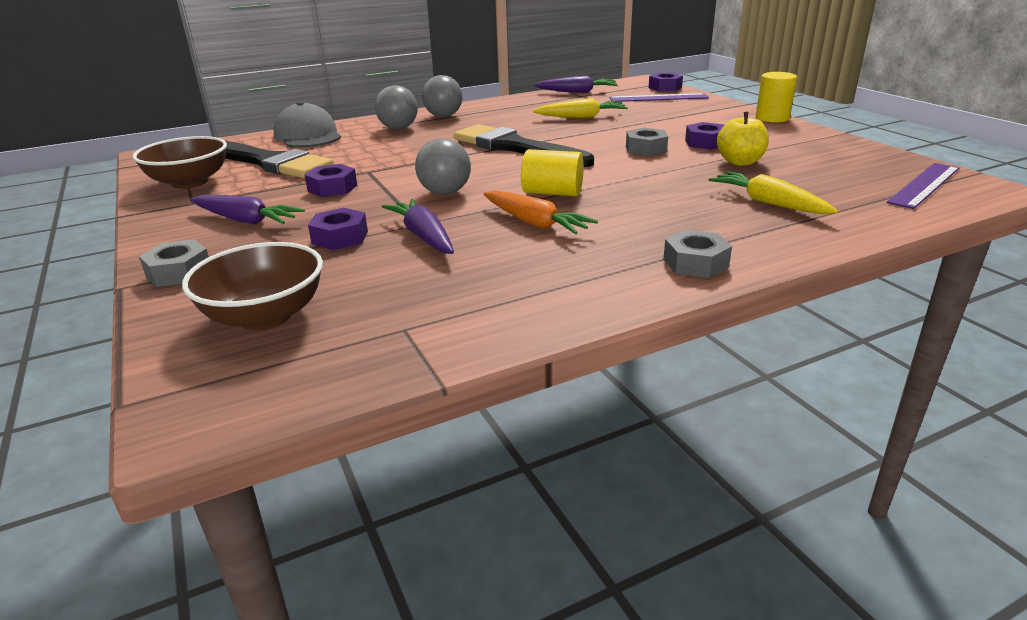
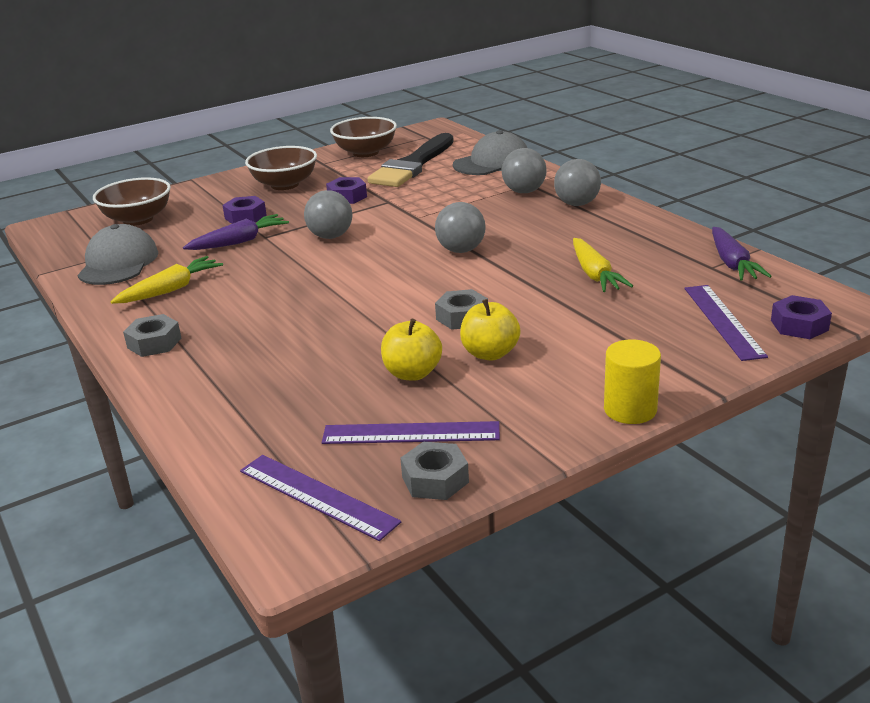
camera: 85 degrees right, 0 degrees up
(179, 272) = (205, 187): grey nut -> grey nut (435, 479)
(246, 220) = (285, 185): purple carrot -> brown bowl
(441, 313) = (118, 263): none -> grey cap
(515, 148) = (461, 250): black brush -> grey ball
(534, 223) = (254, 277): orange carrot -> none
(552, 193) = (323, 278): yellow cylinder -> none
(705, 143) = (490, 353): purple nut -> yellow apple
(768, 203) = (276, 383): yellow carrot -> yellow carrot (170, 290)
(826, 162) = (411, 433): none -> purple ruler

